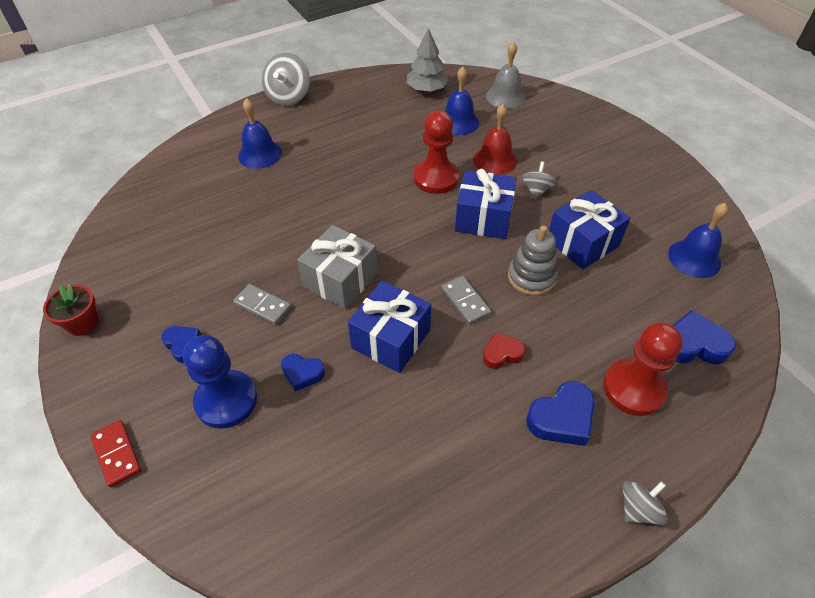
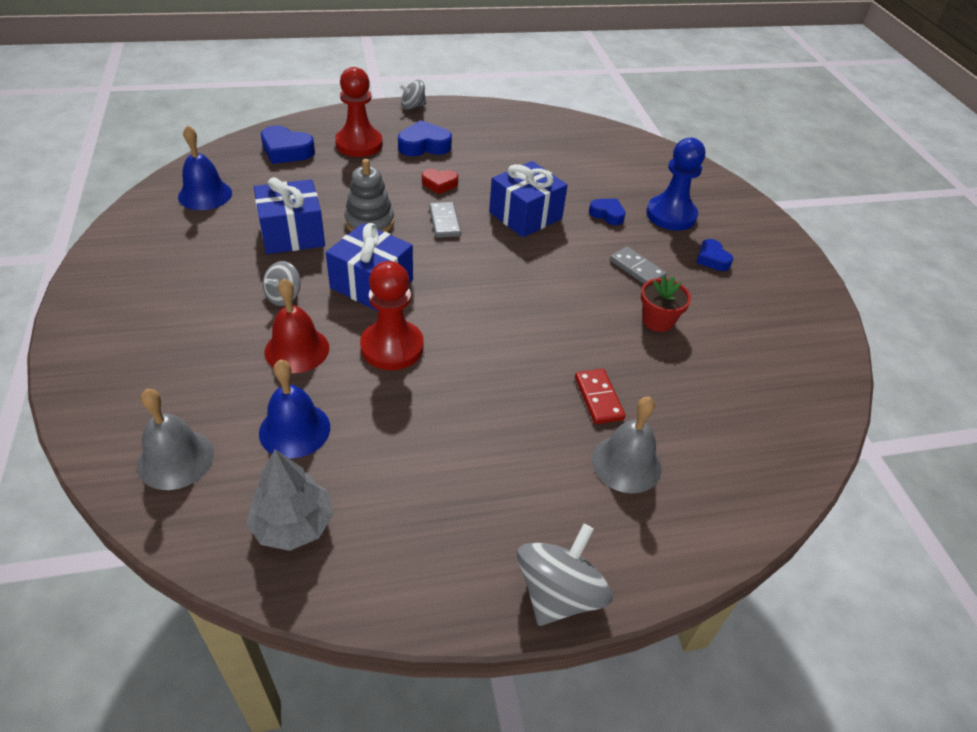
camera: 165 degrees left, 5 degrees down
(83, 323) = (815, 301): red flower pot -> red flower pot (657, 320)
(117, 454) = (752, 208): red domino -> red domino (598, 398)
(260, 154) = (626, 463): blue bell -> grey bell
(340, 280) = (555, 269): grey gift -> none

